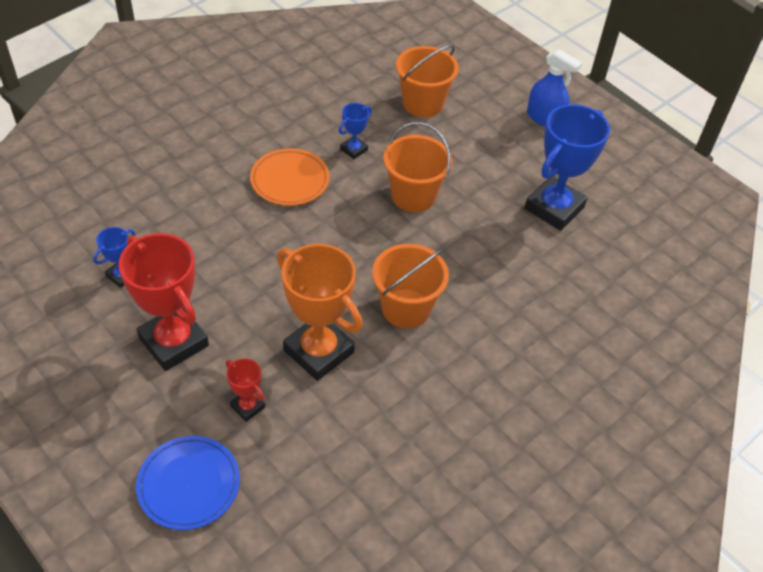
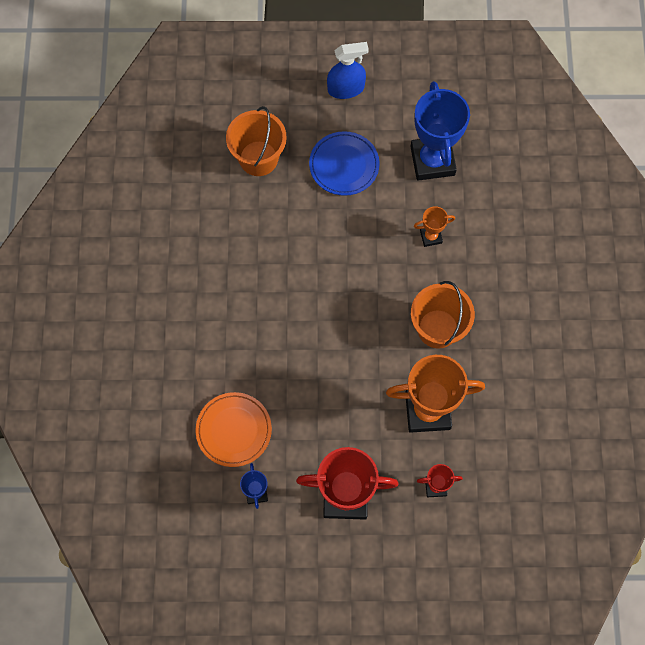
camera: 45 degrees left, 20 degrees up
(189, 484) = (465, 562): blue plate -> blue plate (344, 165)
(290, 180) = (258, 313): orange plate -> orange plate (234, 430)
(354, 149) = (265, 245): blue trophy -> none
(413, 196) = (344, 242): orange bucket -> none
(485, 249) = (431, 236): none -> orange trophy

